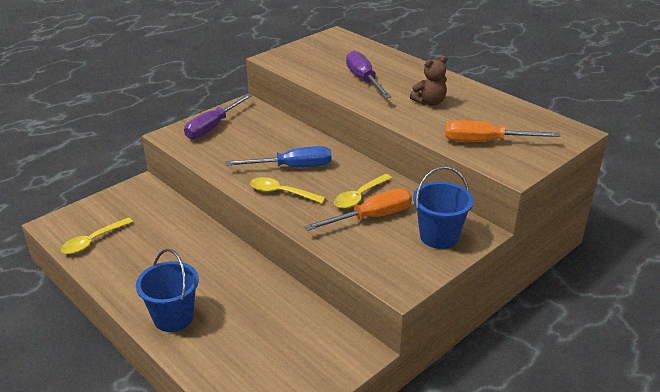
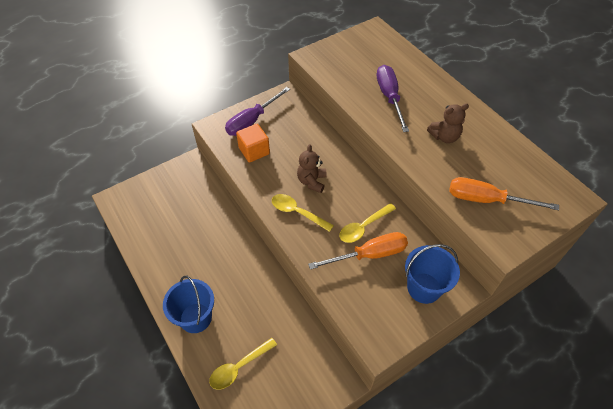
camera: 10 degrees right, 20 degrees up
(93, 241) = (144, 223): yellow spoon -> yellow spoon (239, 367)
(220, 150) = (254, 151): none -> orange cube
(292, 167) = (312, 181): blue screwdriver -> brown teddy bear

